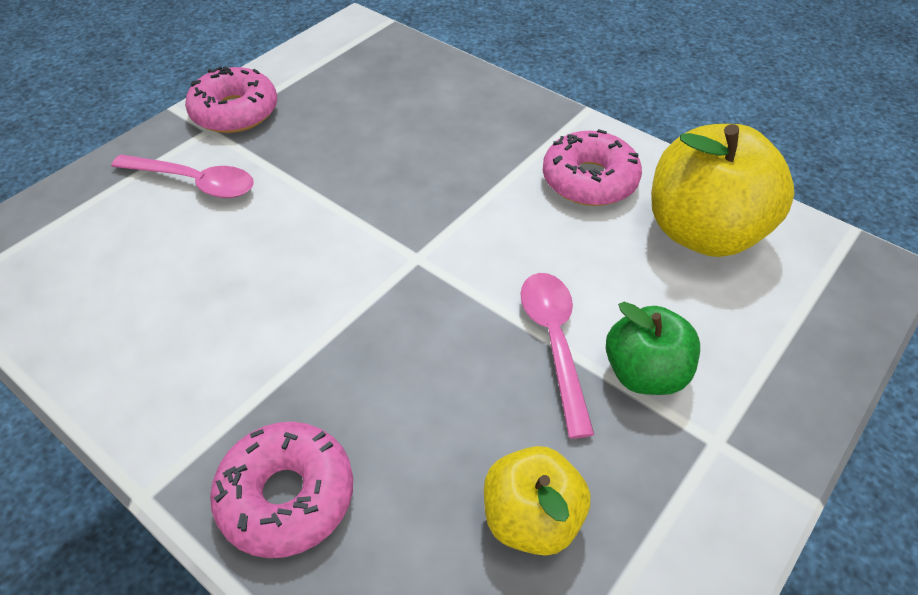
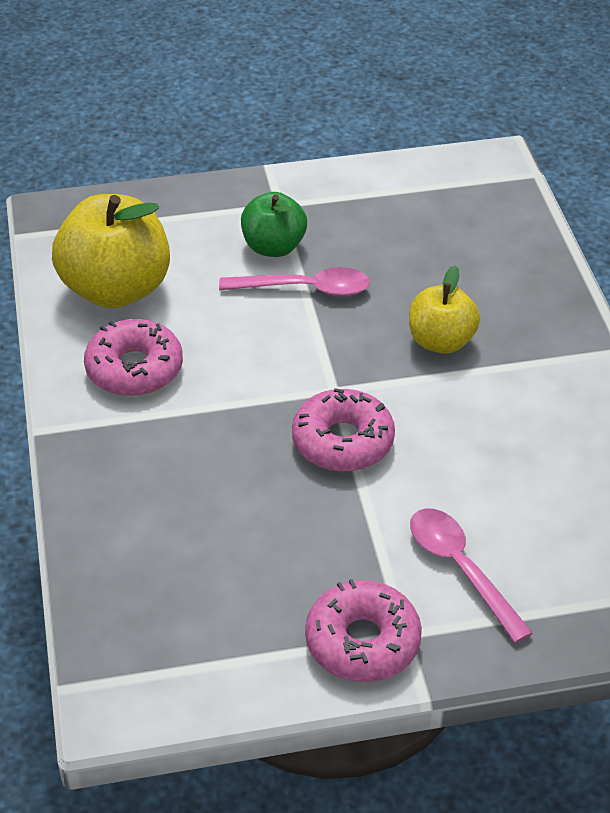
camera: 140 degrees left, 5 degrees down
(287, 496) = (538, 305): pink donut -> pink donut (343, 441)
(531, 518) = (414, 230): yellow apple -> yellow apple (441, 342)
(554, 342) = (305, 289): pink spoon -> pink spoon turned 120 degrees counterclockwise

